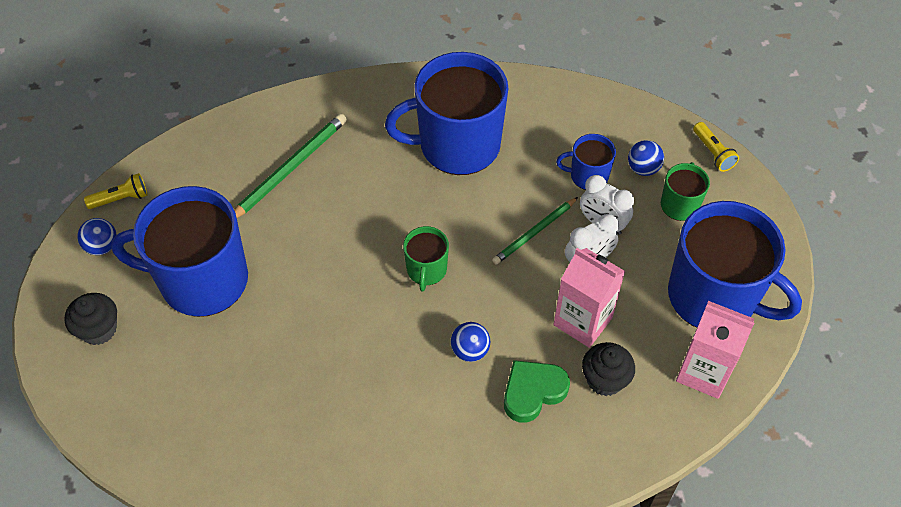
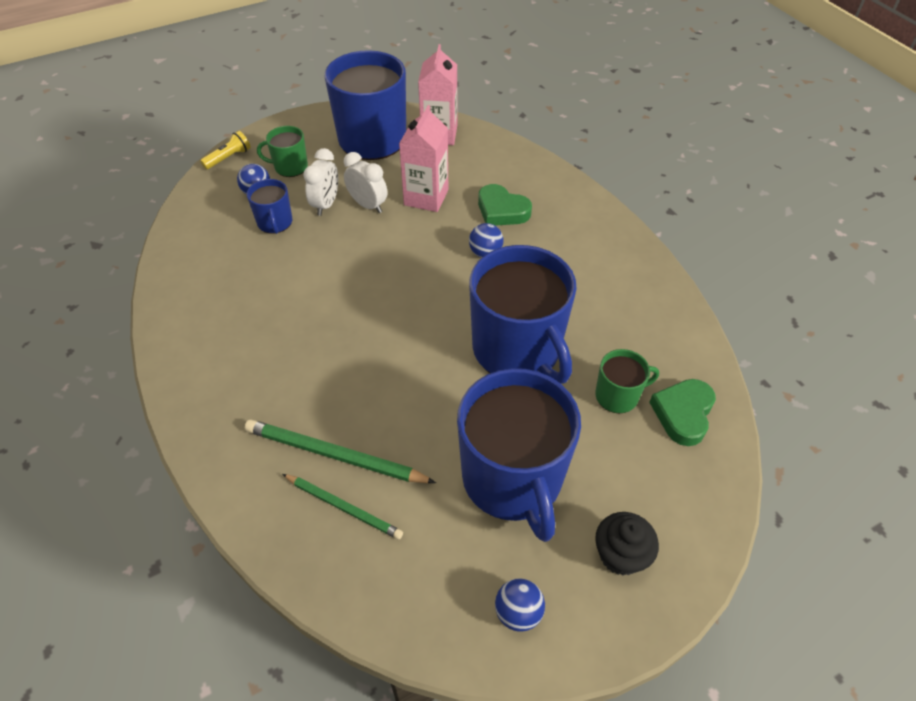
camera: 110 degrees left, 5 degrees down
(121, 199) = (441, 628): yellow flashlight -> none
(186, 444) = (683, 414): none -> green heart
(426, 270) = (419, 301): green mug -> green mug (618, 395)
(457, 145) = (261, 319): blue mug -> blue mug (517, 350)
(535, 232) = (350, 242): green pencil -> green pencil (343, 507)
(605, 379) = (471, 177): black cupcake -> none

